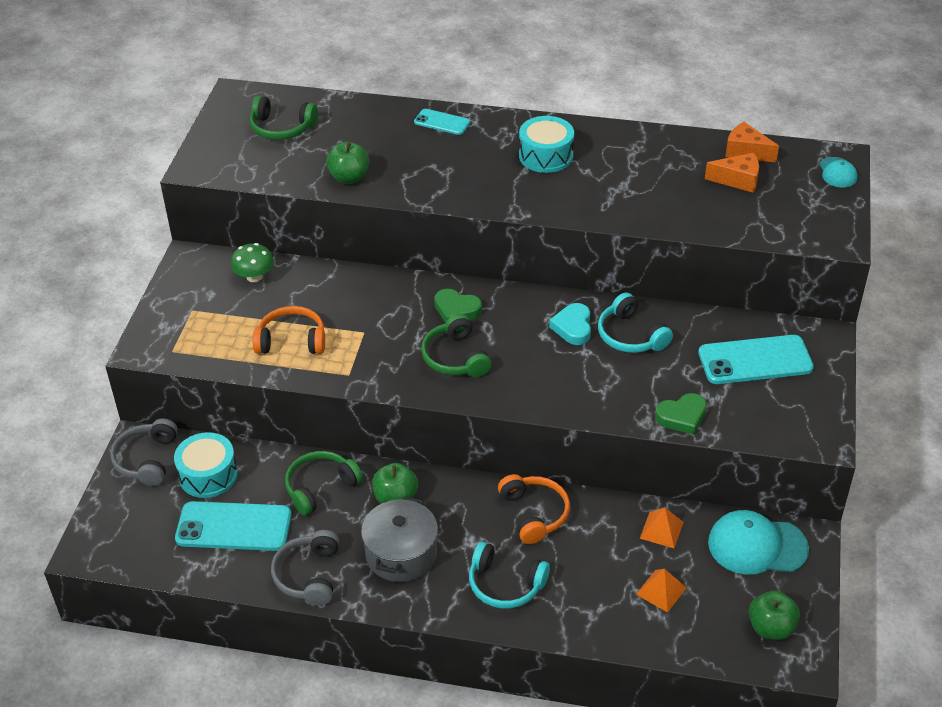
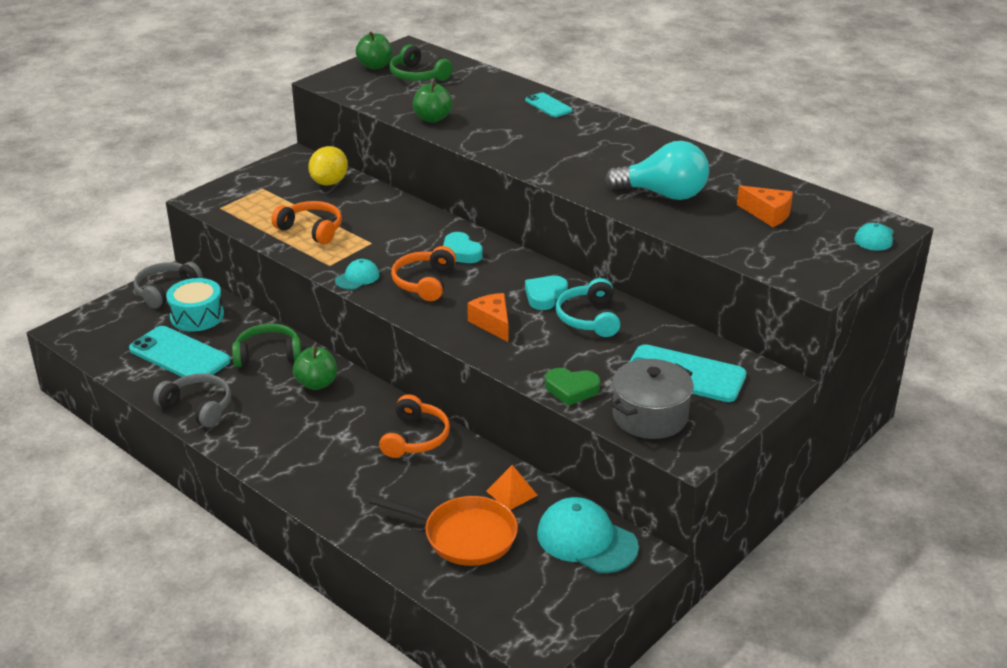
camera: 30 degrees right, 10 degrees down
(254, 276) = (329, 182): green mushroom -> yellow lemon
(308, 575) = (198, 407): grey headphones -> grey headphones turned 90 degrees clockwise
(389, 378) = (357, 278): none -> turquoise cap
(401, 554) = (281, 422): grey pot -> grey pot (650, 416)
(455, 357) = (424, 282): green headphones -> orange headphones
(456, 310) = (460, 252): green heart -> turquoise heart
(505, 584) = (339, 476): turquoise headphones -> none
(546, 156) = (610, 150): turquoise drum -> none
(636, 190) = (663, 194): none -> turquoise light bulb
(661, 591) = (464, 536): orange pyramid -> orange pan
(746, 152) = (799, 197): orange cheese -> orange cheese (492, 323)
(771, 628) = (534, 606): green apple -> green apple (375, 66)

